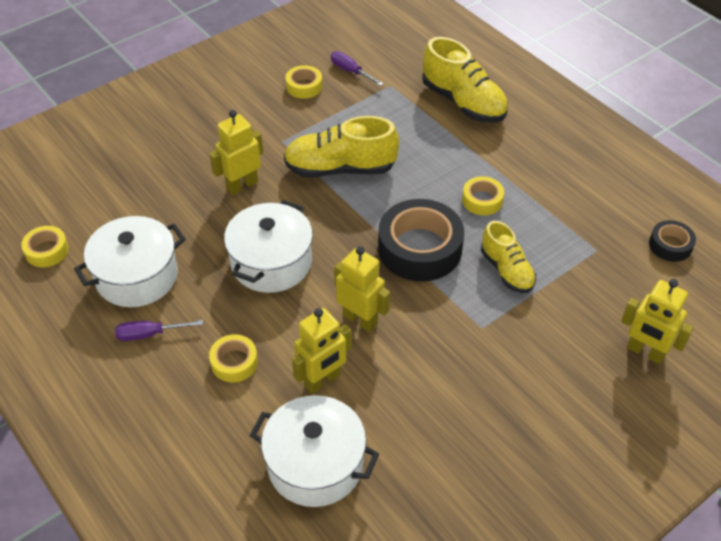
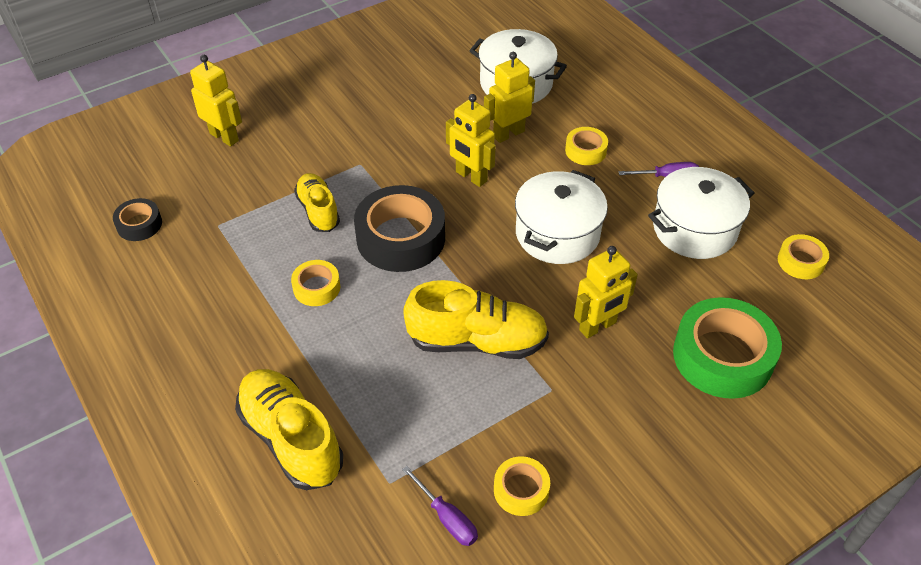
camera: 175 degrees left, 0 degrees up
(145, 170) = (722, 356): none -> green tape

